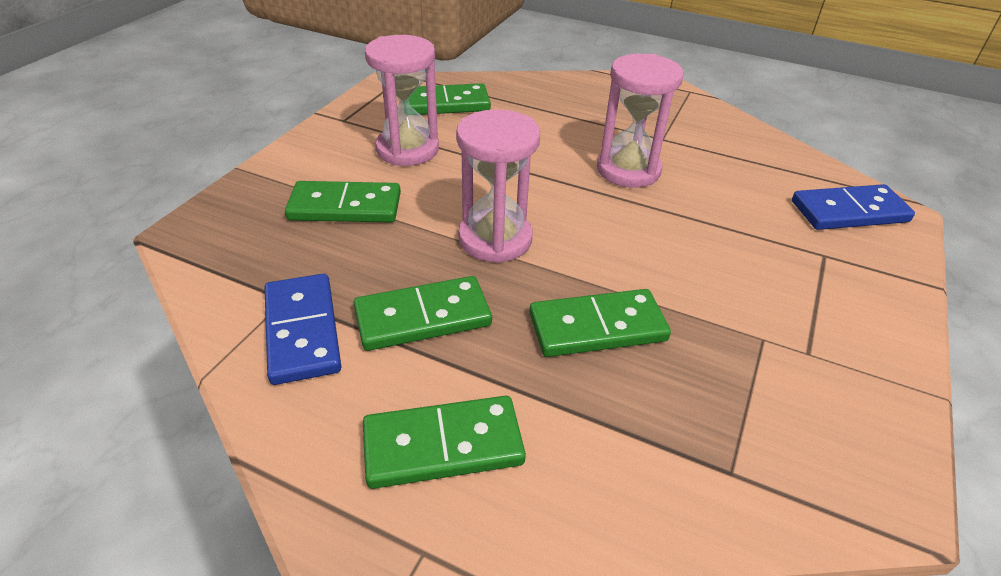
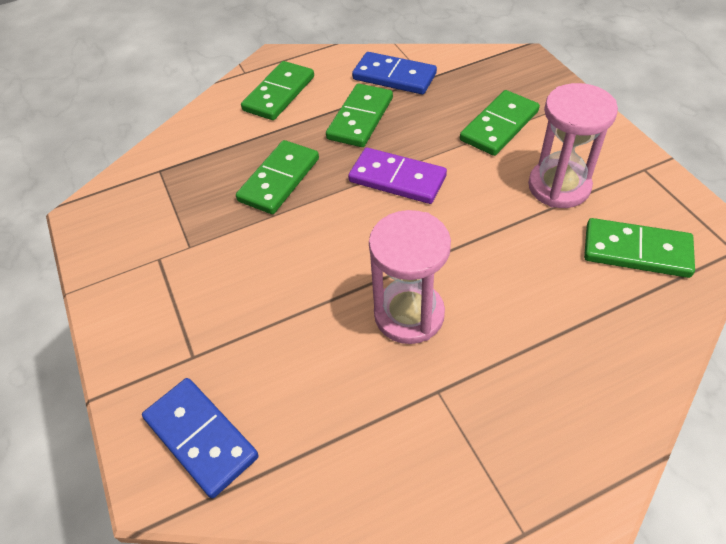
camera: 135 degrees right, 10 degrees up
(446, 104) = (636, 251): green domino -> green domino turned 75 degrees clockwise
(495, 239) = (397, 179): pink hourglass -> purple domino
(849, 212) = (201, 438): blue domino -> blue domino turned 75 degrees counterclockwise

